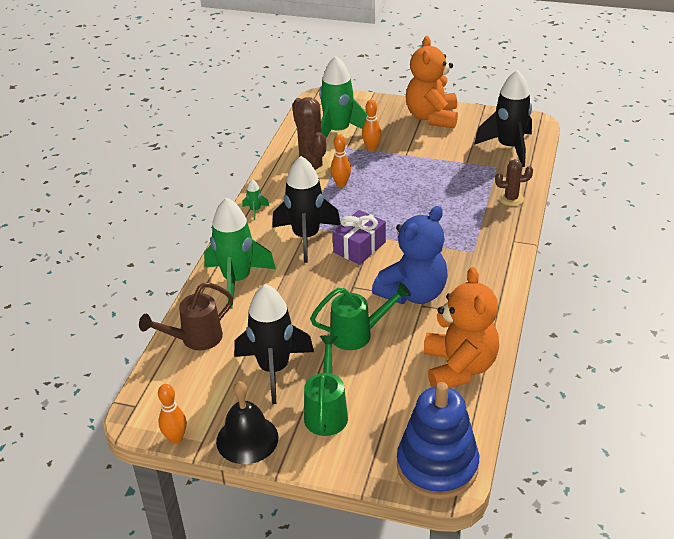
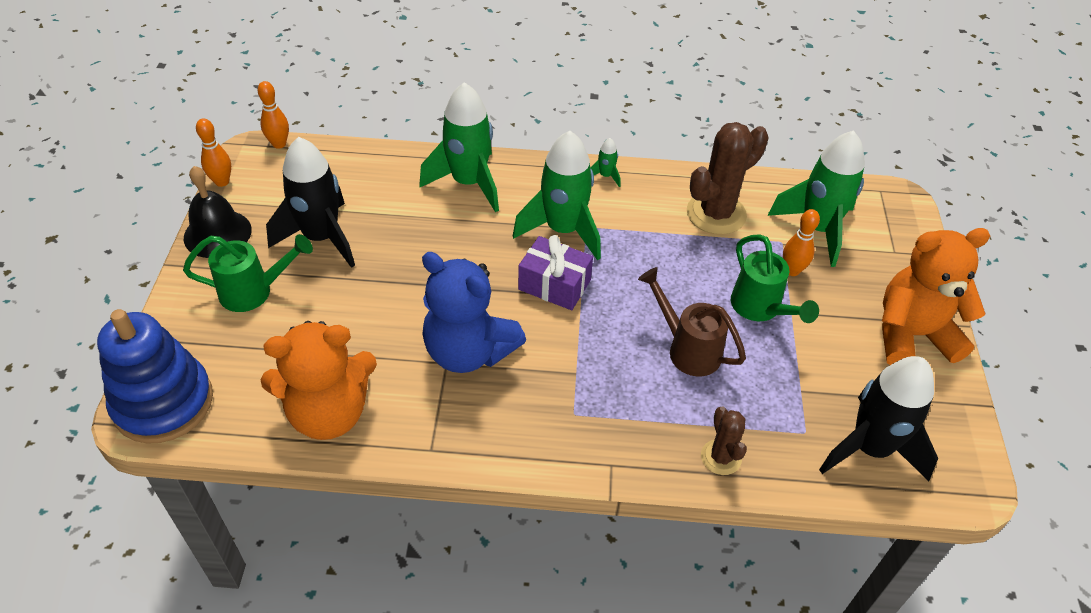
camera: 75 degrees right, 10 degrees up
(195, 339) = (366, 168): brown watering can -> brown watering can (687, 348)
(306, 237) = (563, 230): black rocket -> green rocket
(341, 184) = (690, 248): orange bowling pin -> orange bowling pin (279, 144)
(358, 334) = (384, 304): green watering can -> green watering can (760, 309)

